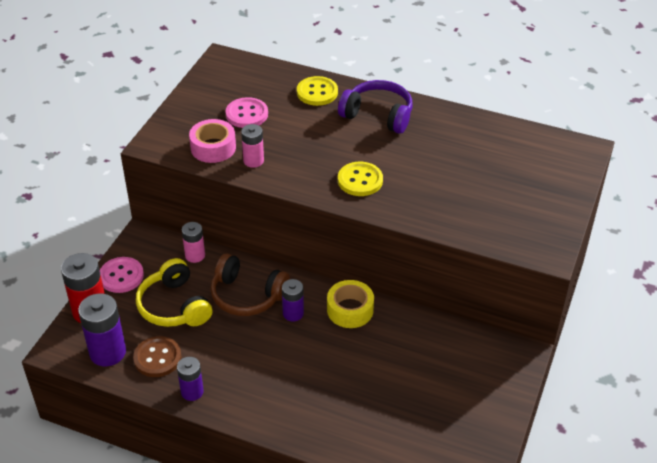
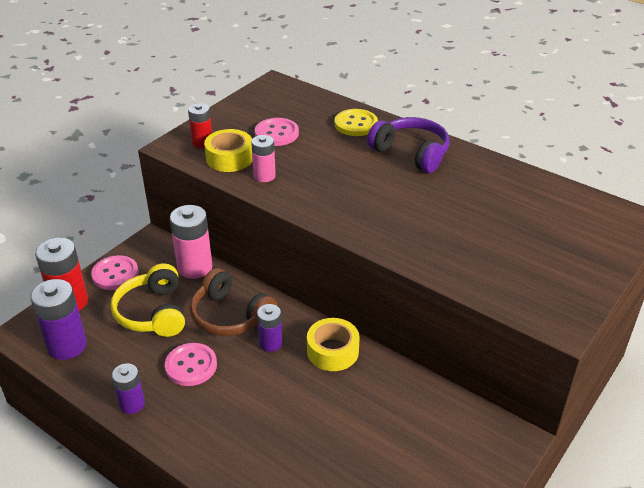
camera: 15 degrees right, 5 degrees down
(157, 358) = (113, 361): brown button -> none
(180, 135) = (202, 142): none -> red battery
(195, 255) = (195, 267): pink battery -> pink battery, size x1.66
(213, 147) = (229, 158): pink tape -> yellow tape
(230, 347) = (191, 366): none -> pink button
(360, 180) = (368, 211): yellow button -> none

